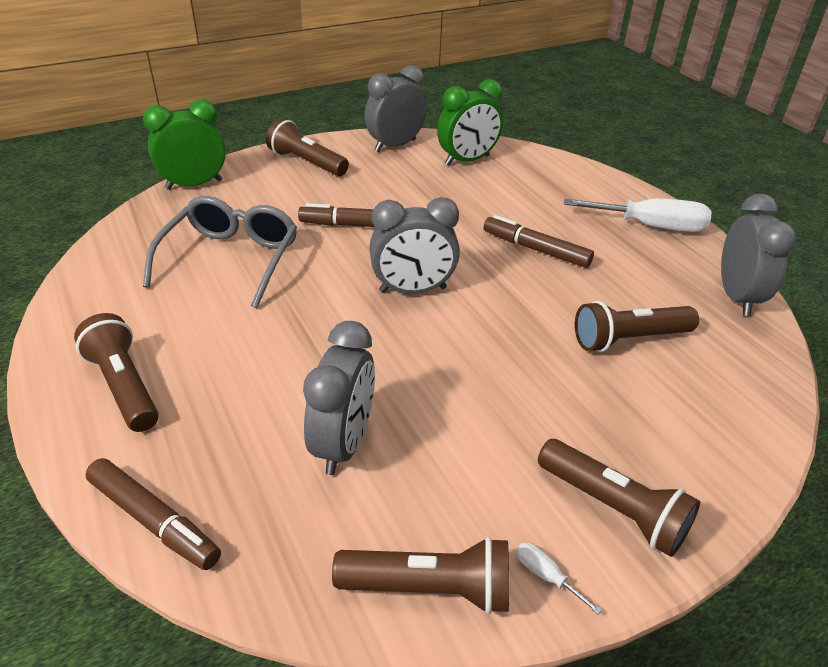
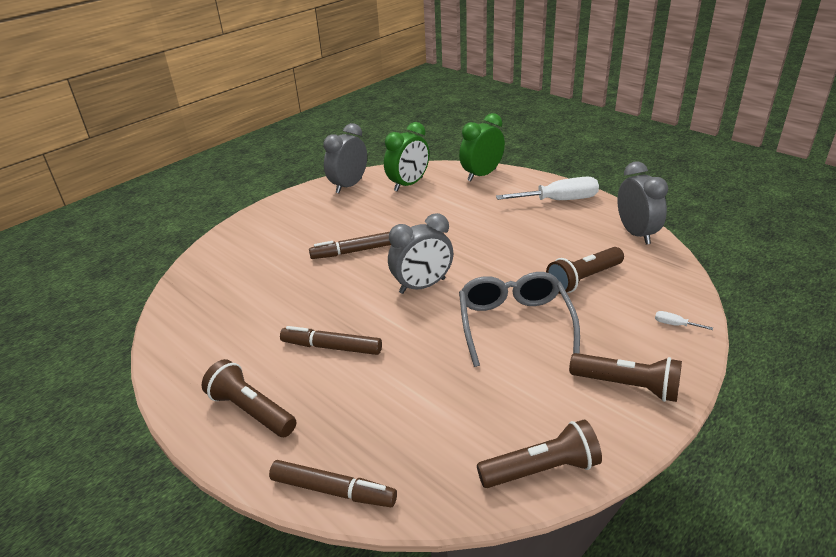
camera: 15 degrees left, 5 degrees down
(194, 184) = (209, 252): green clock -> green clock (481, 175)
(230, 260) = (274, 301): grey glasses -> grey glasses (514, 324)
(307, 163) = (288, 214): brown flashlight -> none
(344, 443) = (434, 400): grey clock -> none
(536, 249) = (491, 236): brown marker -> brown marker (331, 347)
(546, 576) = (608, 438): white screwdriver -> white screwdriver (675, 324)

